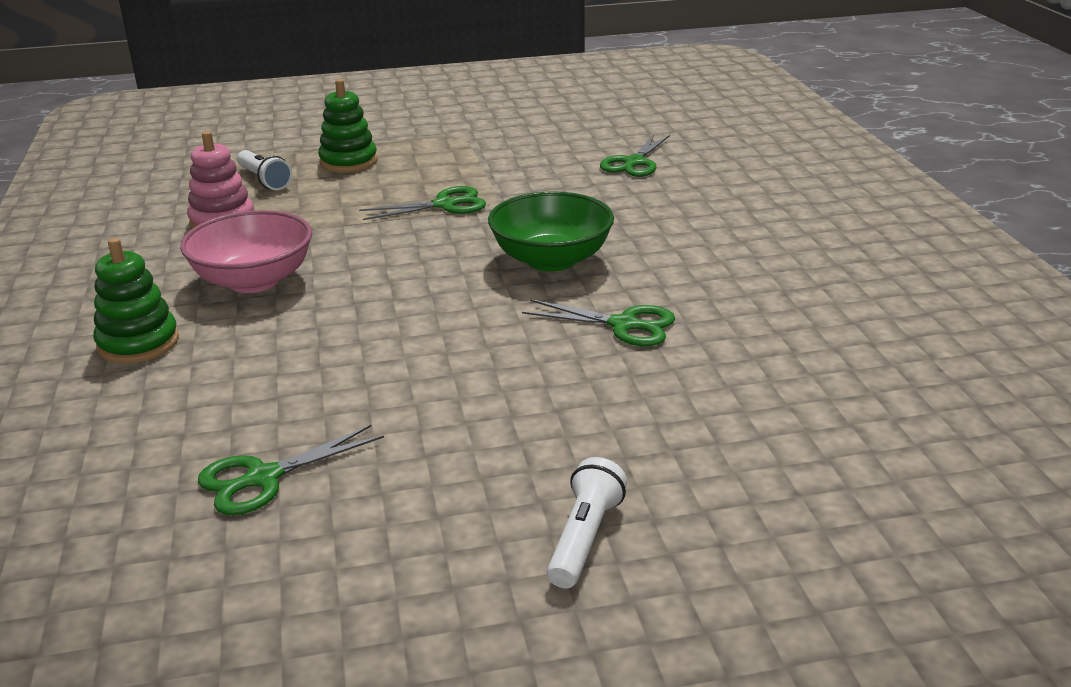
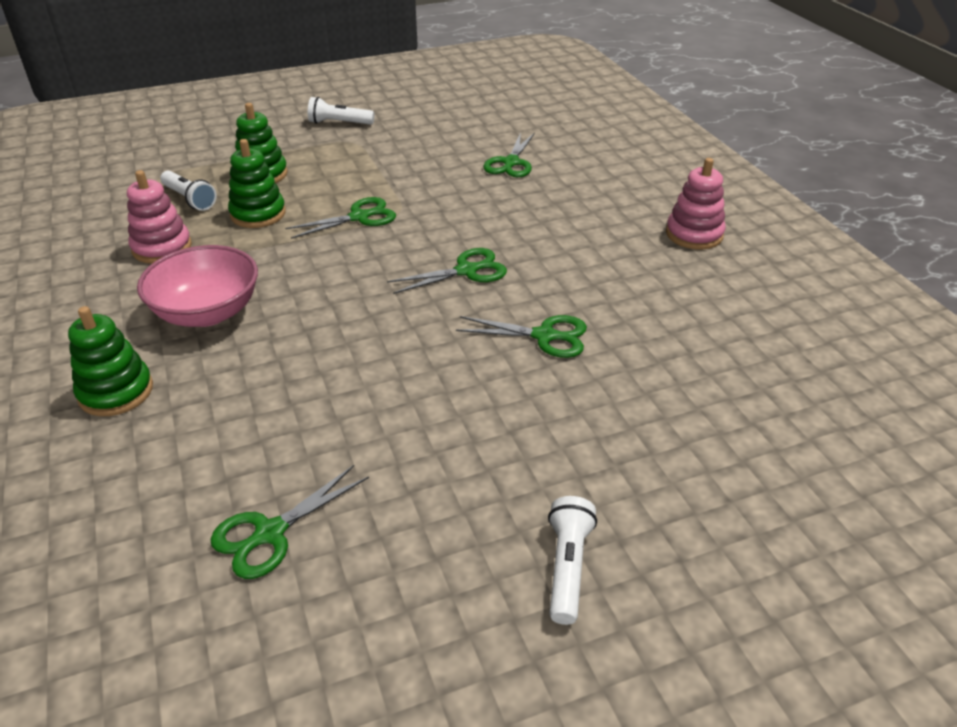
camera: 10 degrees left, 10 degrees up
(334, 197) = (258, 214): none -> green stacking toy
(448, 119) = (339, 123): none -> white flashlight
(551, 260) = (466, 271): green bowl -> green scissors
(834, 240) = (694, 234): none -> pink stacking toy

